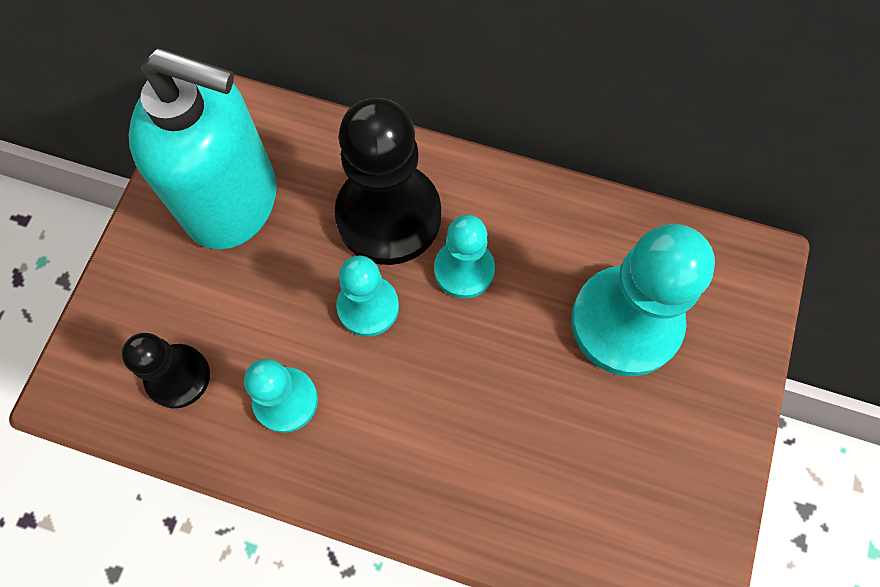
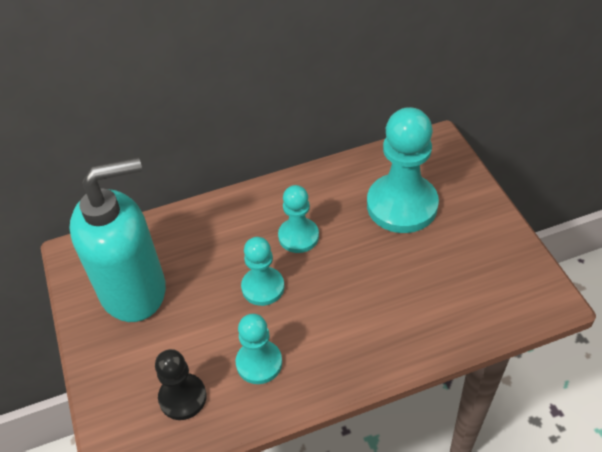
camera: 35 degrees left, 20 degrees down
(388, 216) = (233, 239): black pawn -> none

